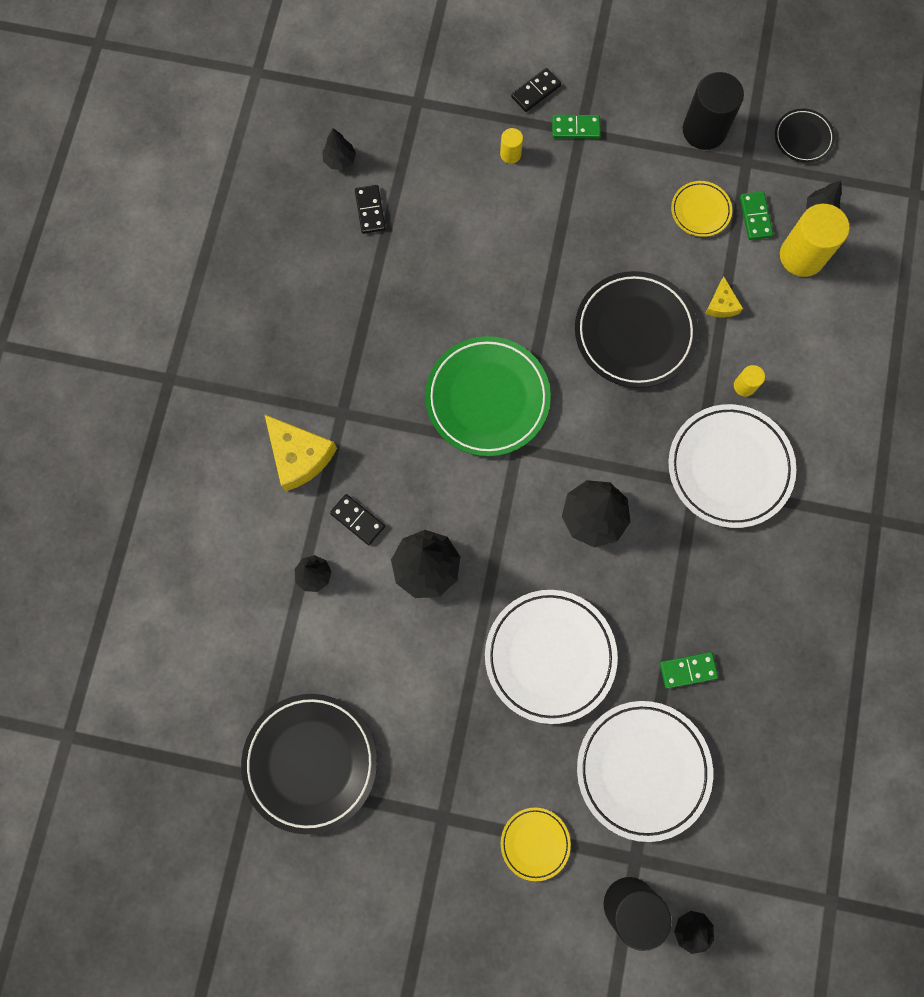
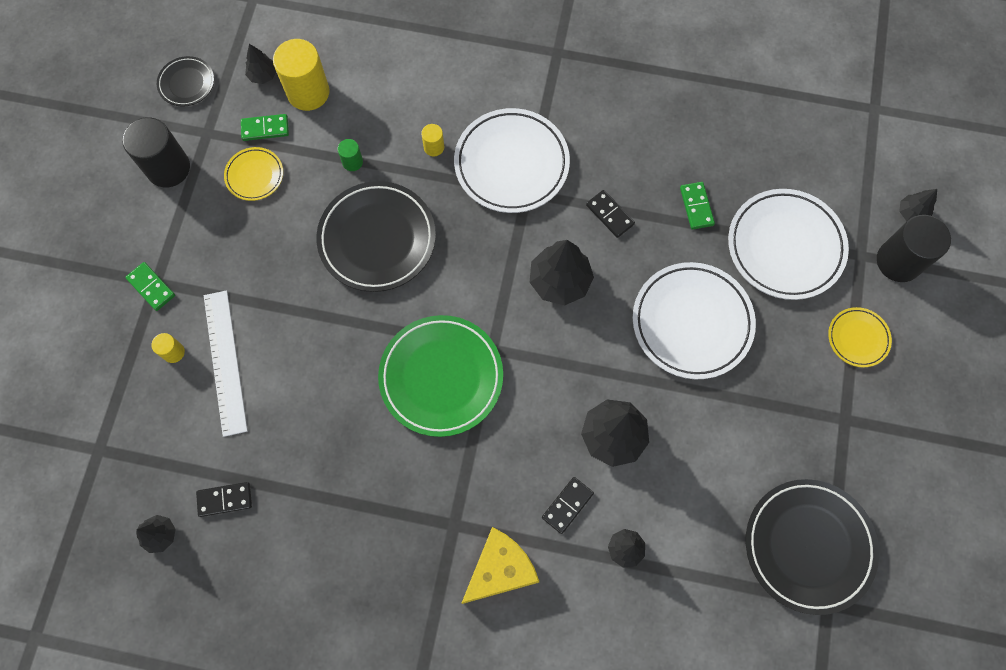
camera: 90 degrees left, 5 degrees down
(501, 200) = (225, 362): none -> white ruler
(536, 91) = (103, 326): black domino -> black domino (610, 215)
(575, 128) = (151, 287): green domino -> green domino turned 45 degrees counterclockwise
(721, 304) = (352, 162): yellow cheese -> green cylinder

